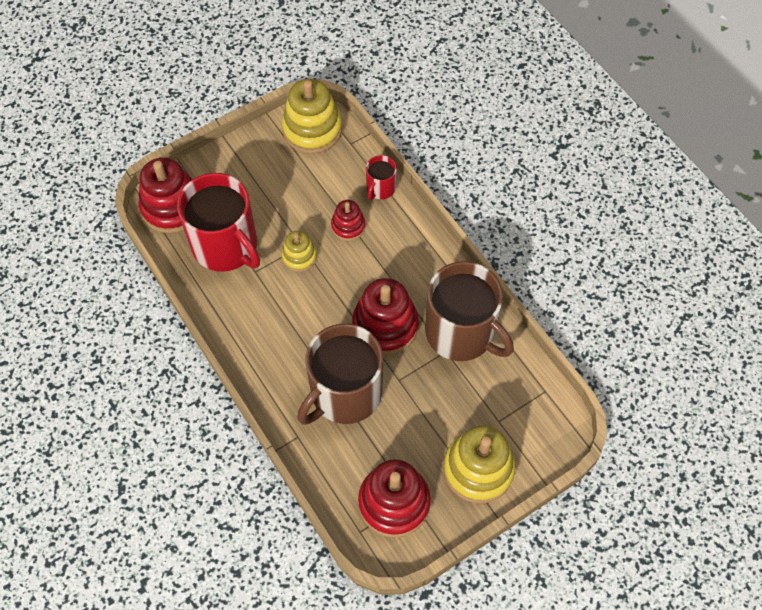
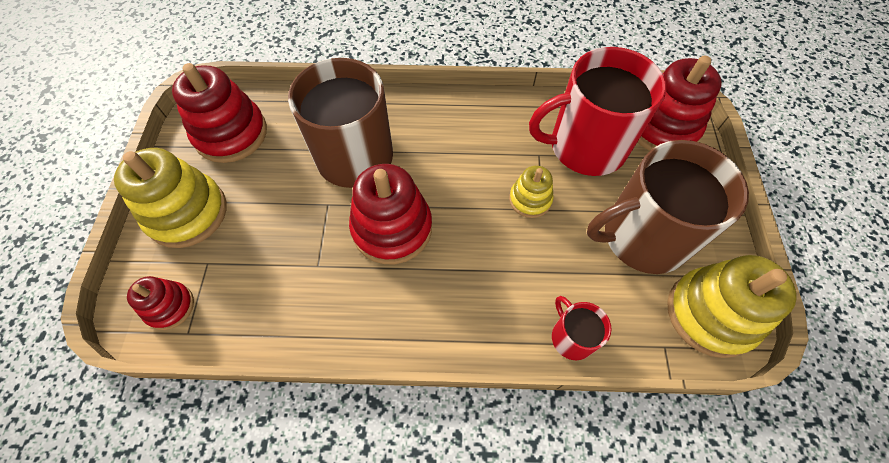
camera: 125 degrees right, 0 degrees up
(348, 226) = (538, 267): red stacking toy -> red stacking toy (170, 307)
(461, 333) = (322, 295): brown mug -> brown mug (642, 237)

